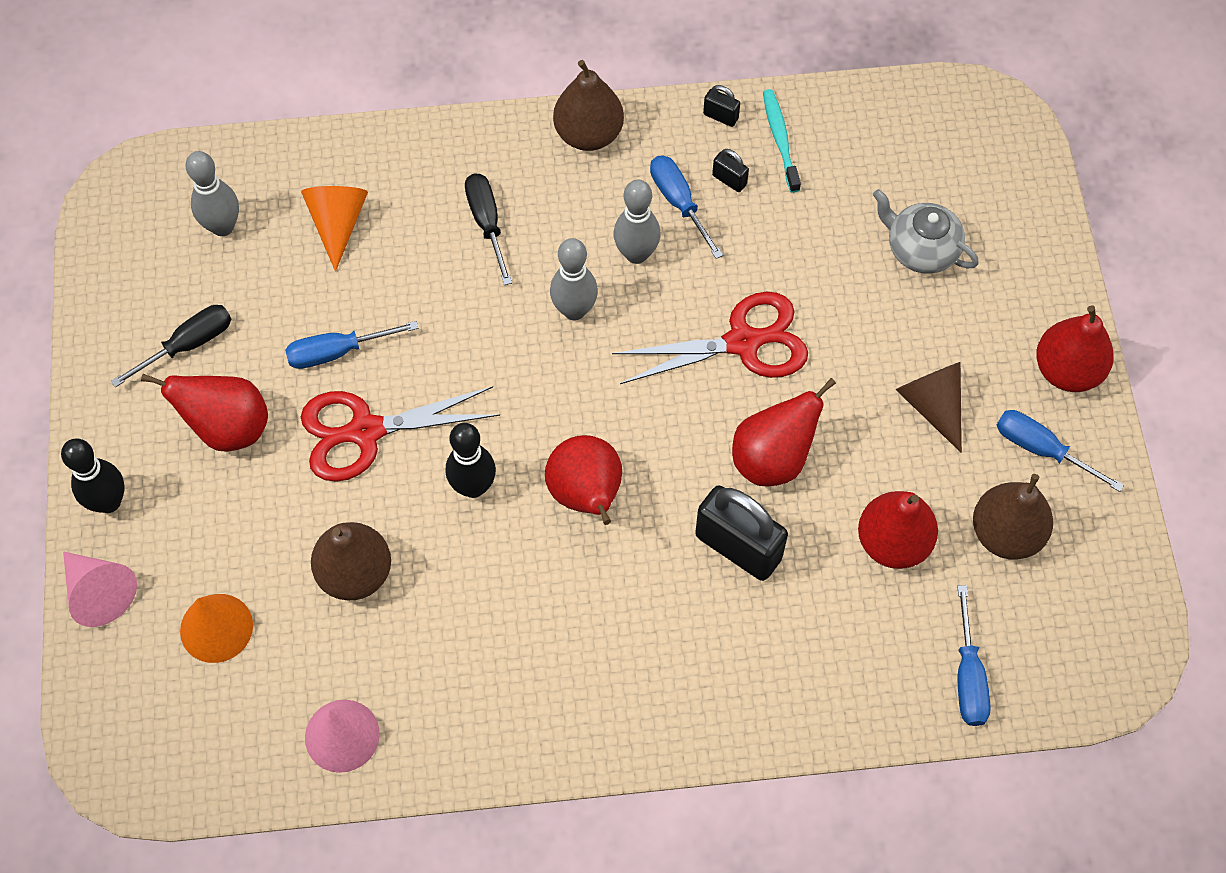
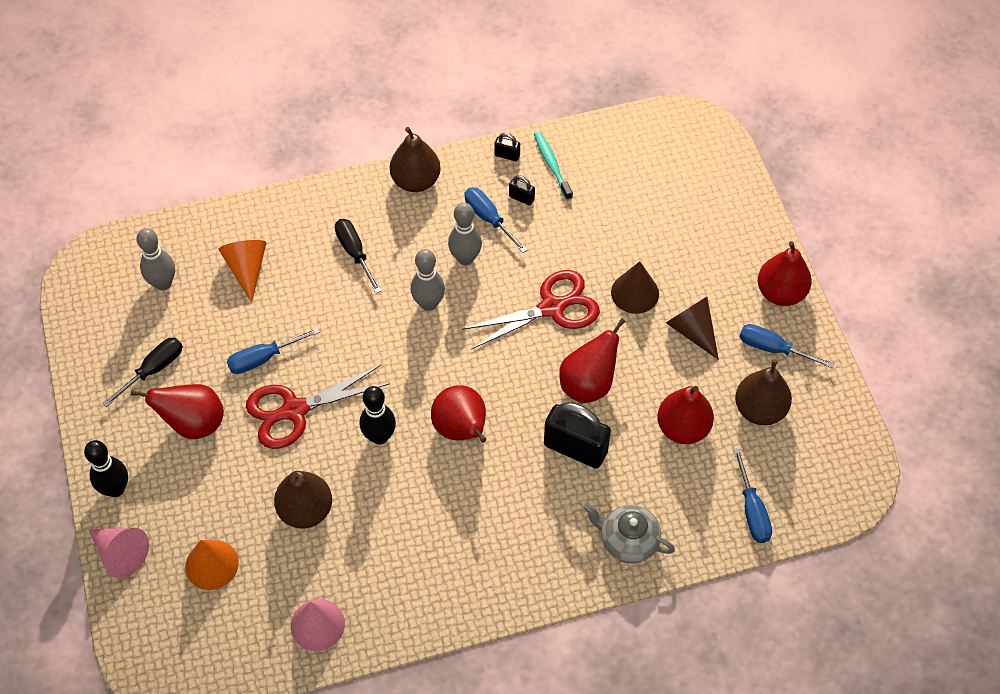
camera: 10 degrees left, 5 degrees down
(862, 339) = (635, 293): none -> brown cone
(921, 249) = (664, 226): grey teapot -> grey teapot (628, 540)

